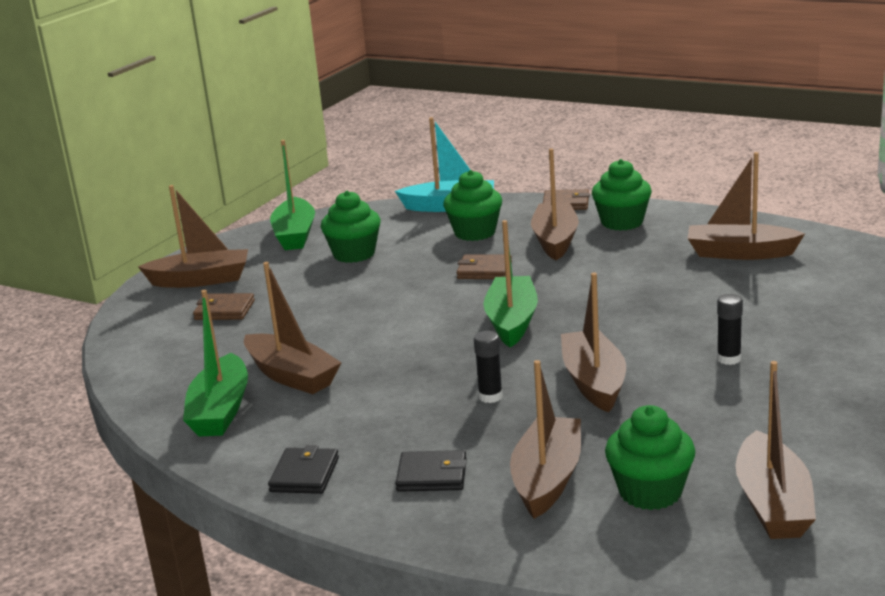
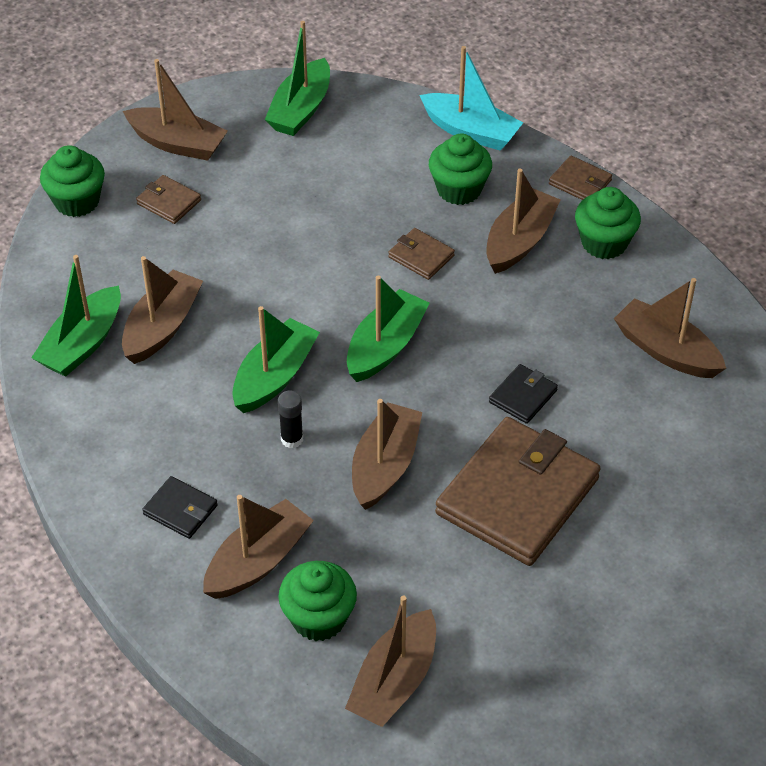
camera: 25 degrees right, 25 degrees up
(292, 376) = (162, 327): brown boat -> brown boat turned 135 degrees counterclockwise
(304, 475) = (93, 458): black wallet -> black wallet (523, 396)
(354, 254) = (330, 169): green cupcake -> green cupcake (77, 201)
(432, 368) = (275, 376): none -> green boat
(729, 359) = (517, 496): black glue stick -> brown wallet

